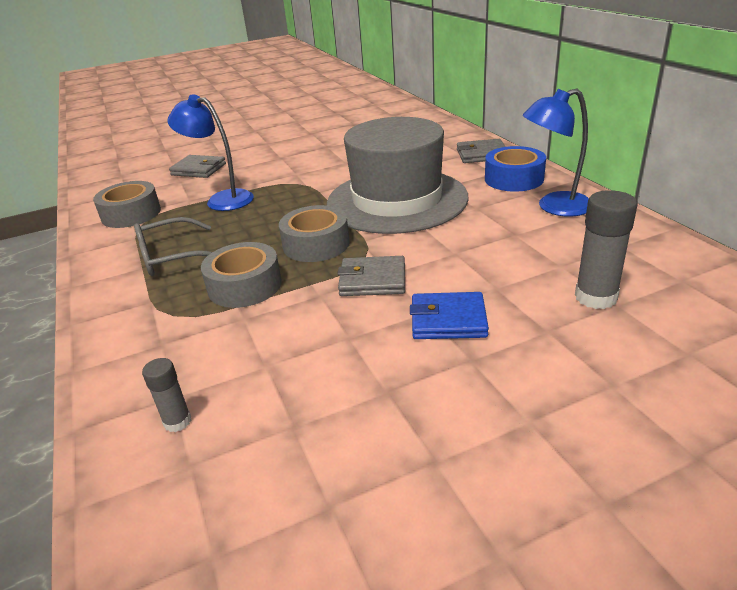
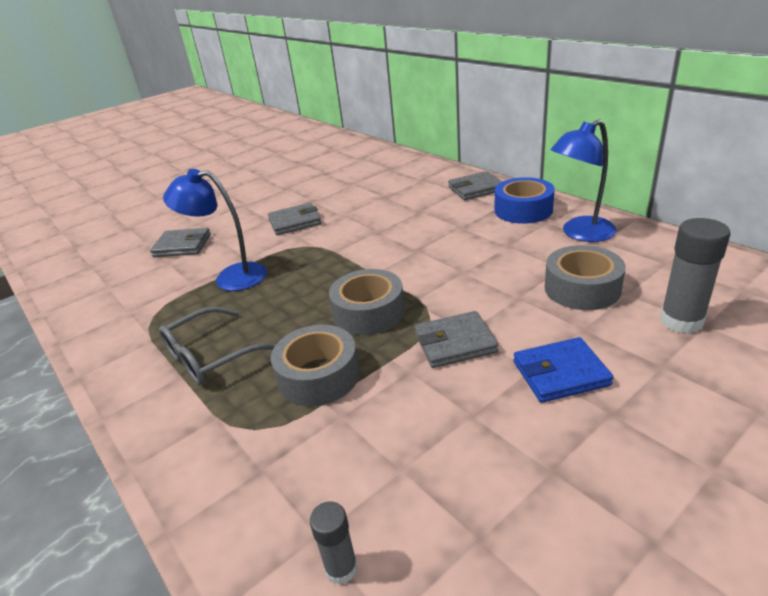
camera: 15 degrees left, 0 degrees up
(131, 214) = (130, 311): grey tape -> grey tape (582, 288)
(301, 162) = (295, 222): none -> grey wallet
(397, 200) = (423, 249): grey hat -> none

